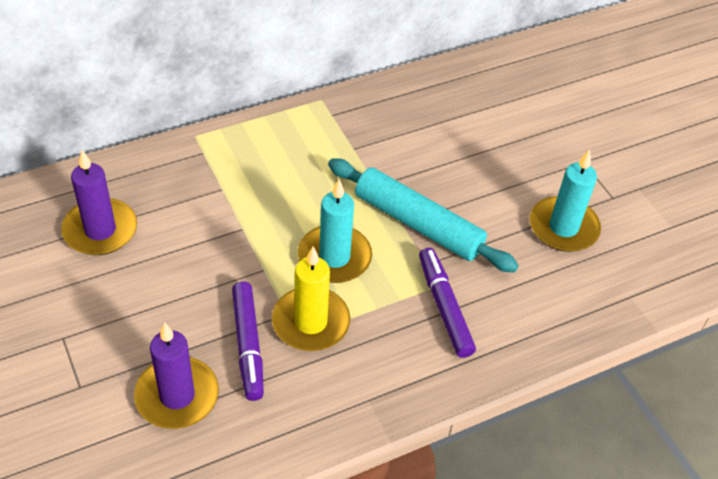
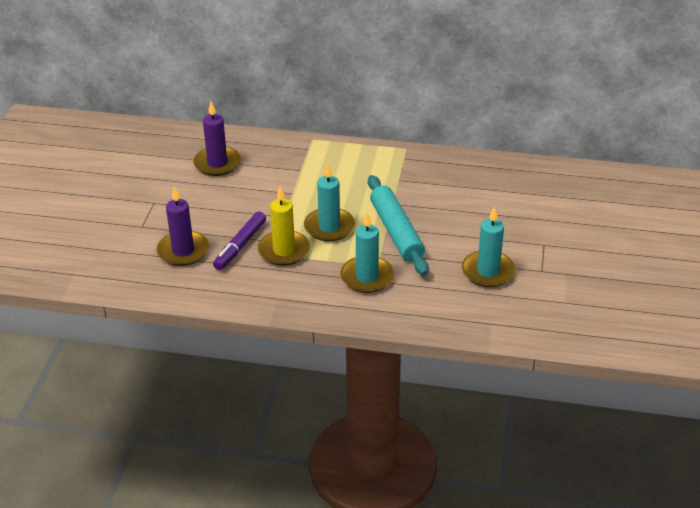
camera: 40 degrees right, 10 degrees down
(444, 307) = (367, 277): purple marker -> turquoise candle

